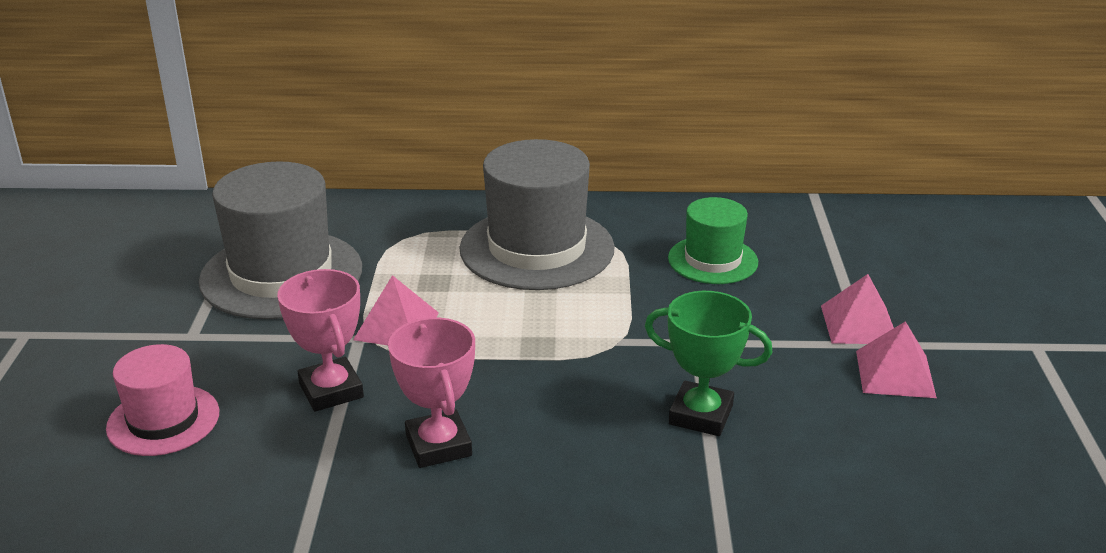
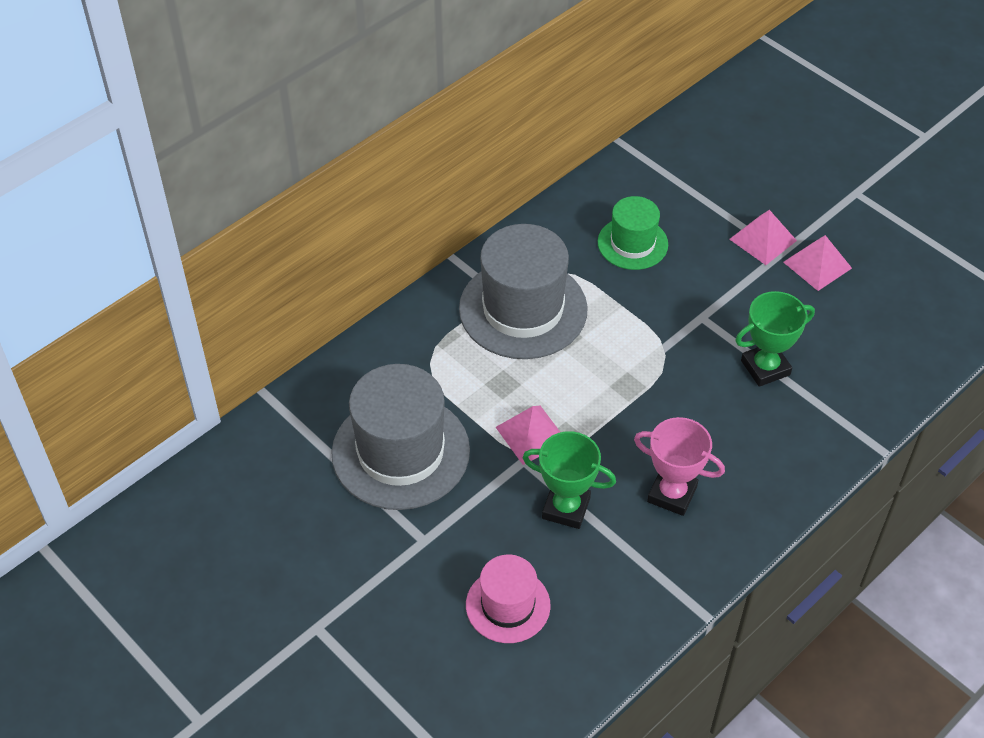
camera: 45 degrees left, 20 degrees up
(331, 390) = (566, 508): pink trophy -> green trophy

